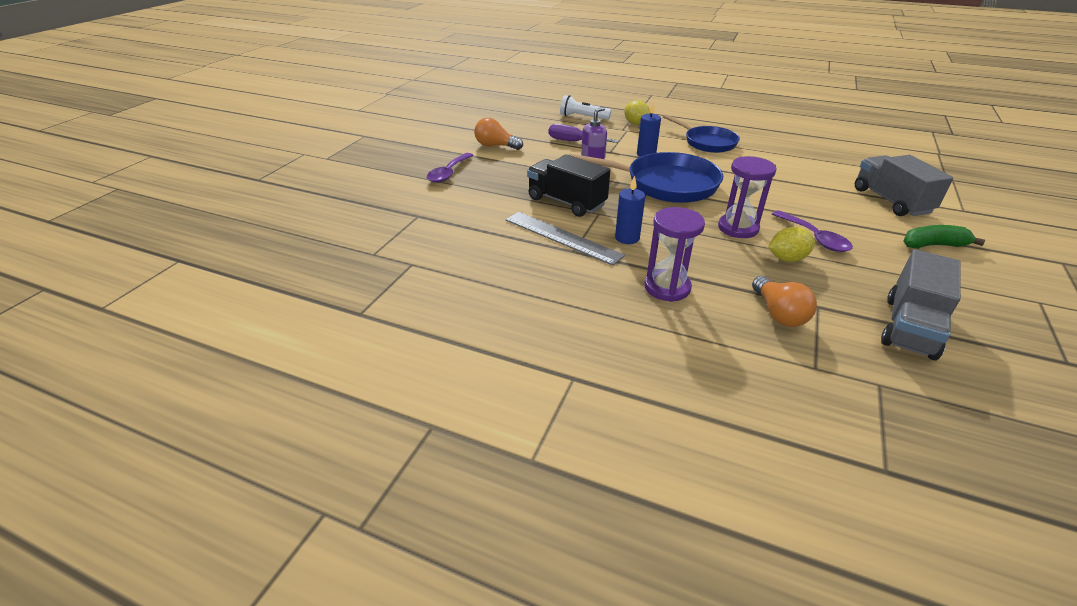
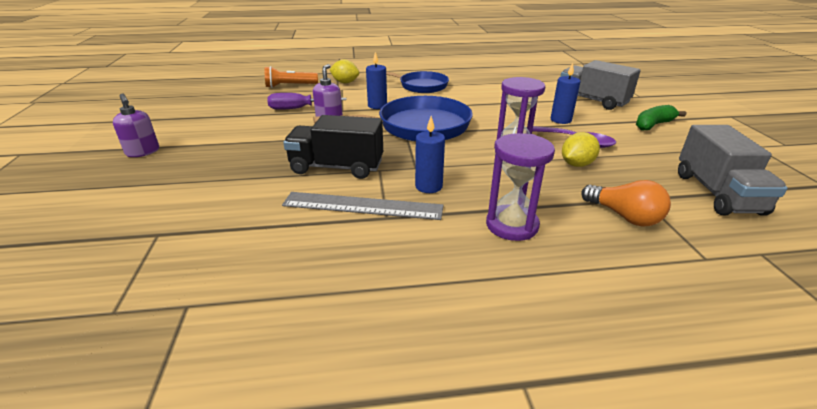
camera: 30 degrees left, 5 degrees down
(438, 153) = (143, 152): none -> purple soap dispenser
(448, 173) = (171, 171): purple spoon -> none
(495, 146) = (213, 129): orange light bulb -> none
(583, 117) = (290, 86): white flashlight -> orange flashlight
(823, 213) = (560, 120): none -> blue candle

